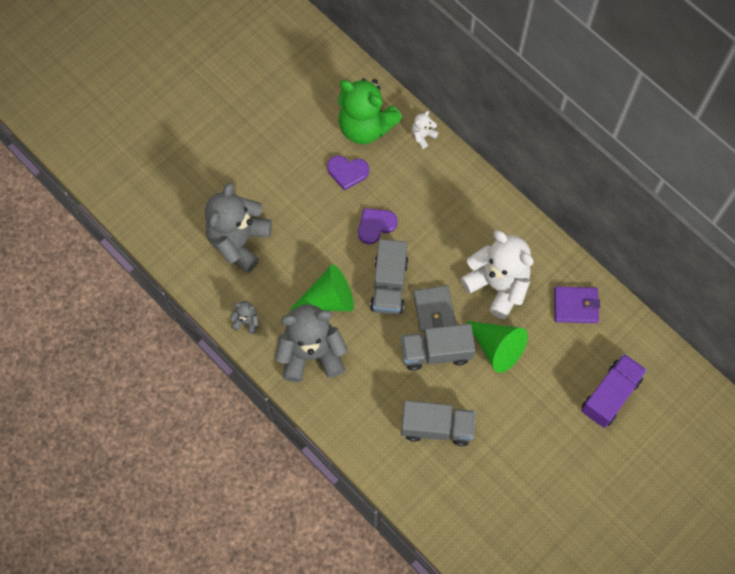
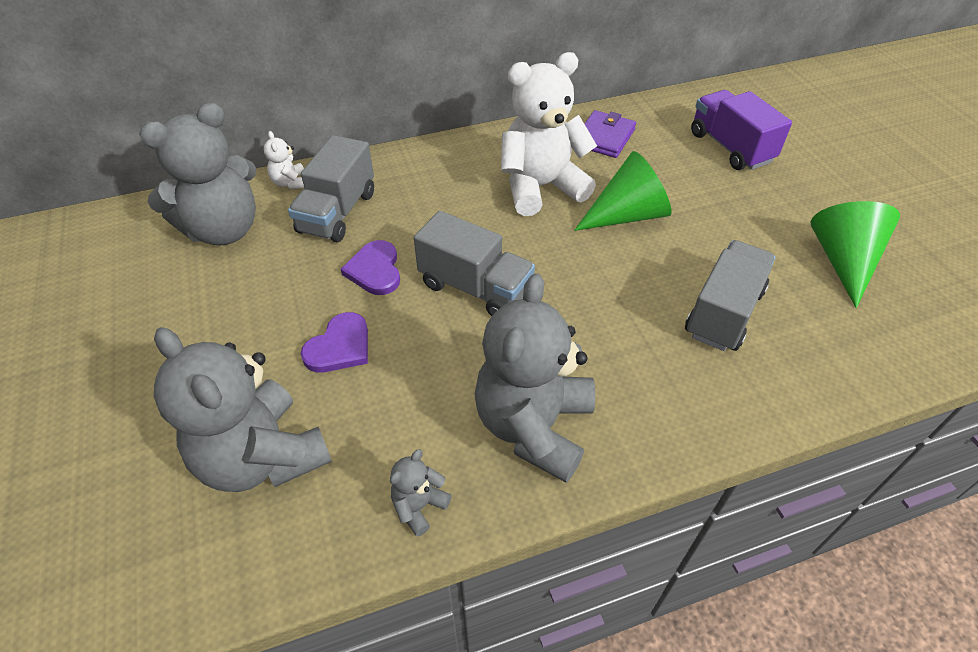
camera: 65 degrees left, 20 degrees down
(329, 299) = (452, 366): green cone -> green cone (843, 260)
(347, 172) = (270, 271): purple heart -> purple heart (339, 346)
(365, 126) = (224, 230): green teddy bear -> grey teddy bear
(434, 310) = (541, 255): grey wallet -> none
(436, 352) = (605, 274): grey truck -> grey truck (337, 212)

